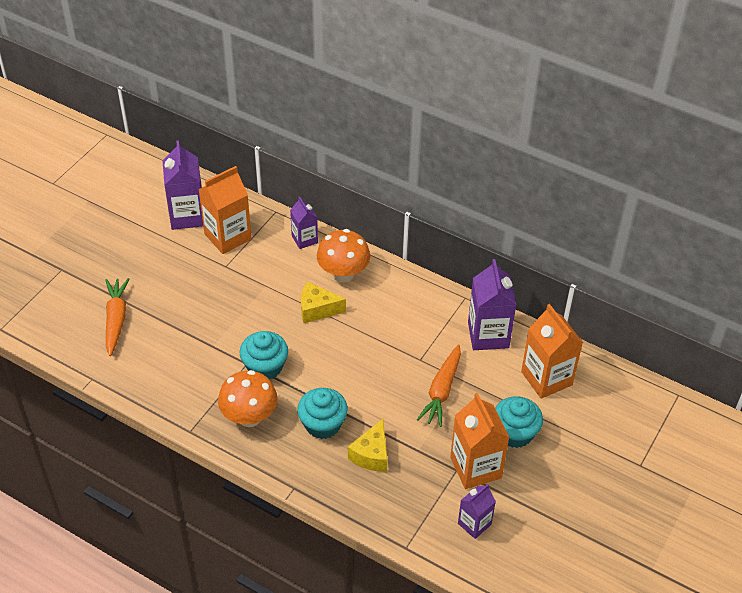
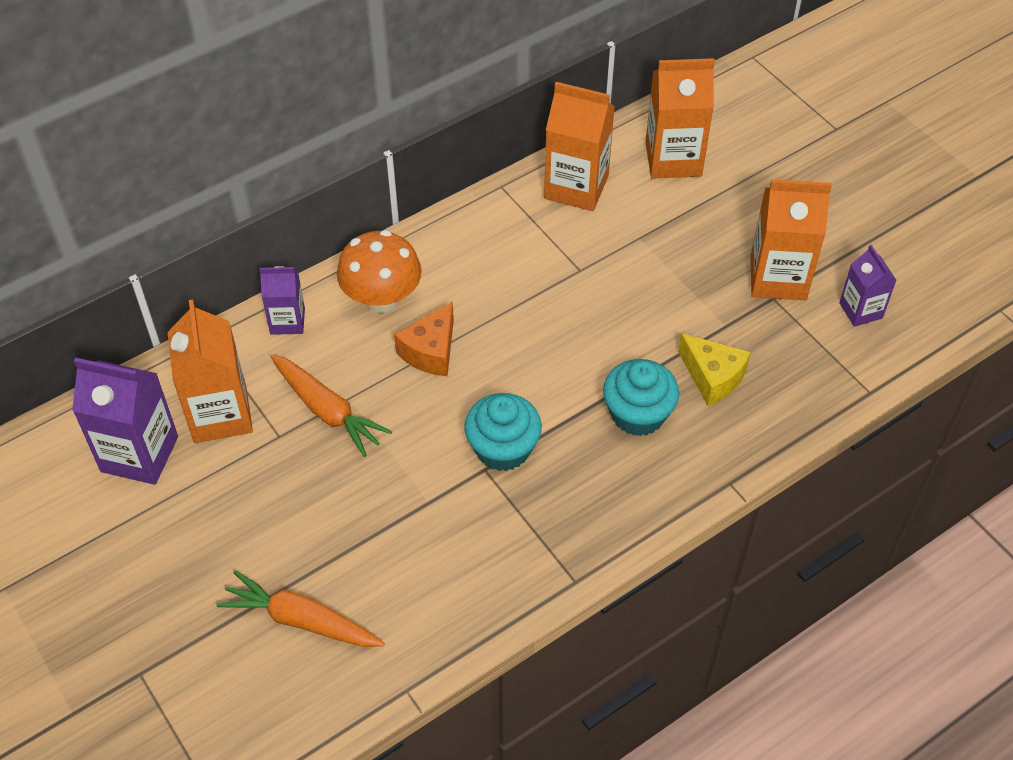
camera: 65 degrees left, 5 degrees up
(249, 417) = (584, 497): orange mushroom -> none
(317, 309) = (431, 351): yellow cheese -> orange cheese
(441, 391) = (643, 267): orange carrot -> orange carrot (327, 410)
(488, 335) = (576, 187): purple carton -> orange carton
(514, 433) = (742, 221): turquoise cupcake -> none

